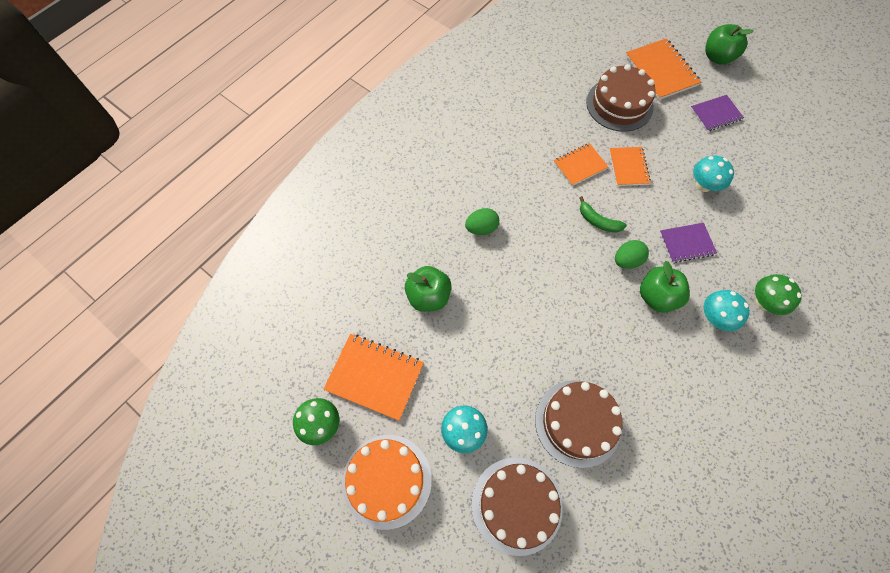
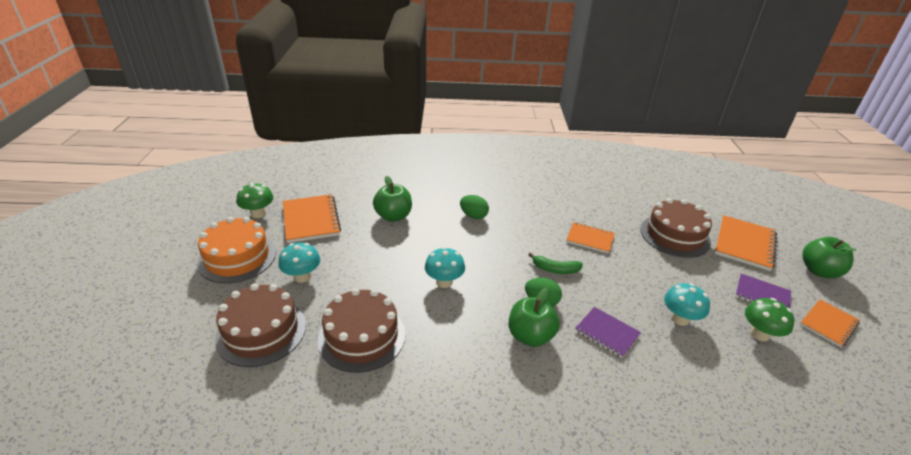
camera: 50 degrees right, 30 degrees down
(598, 221) = (555, 269): green banana -> green banana turned 75 degrees counterclockwise
(628, 167) = (627, 265): orange notebook -> orange notebook (828, 324)
(714, 318) = (557, 388): turquoise mushroom -> turquoise mushroom (444, 282)
(764, 302) = (620, 423): green mushroom -> green mushroom (759, 334)

